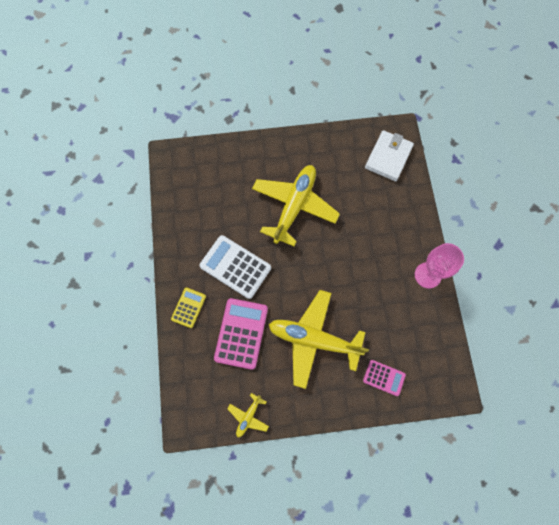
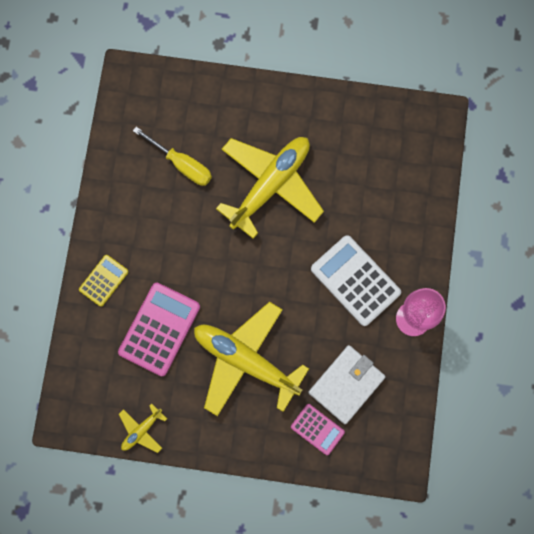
camera: 15 degrees right, 5 degrees up
(225, 208) = (182, 164): none -> yellow screwdriver
(235, 267) = (174, 244): white calculator -> white calculator (355, 281)
(388, 157) = (413, 150): white wallet -> white wallet (346, 384)

